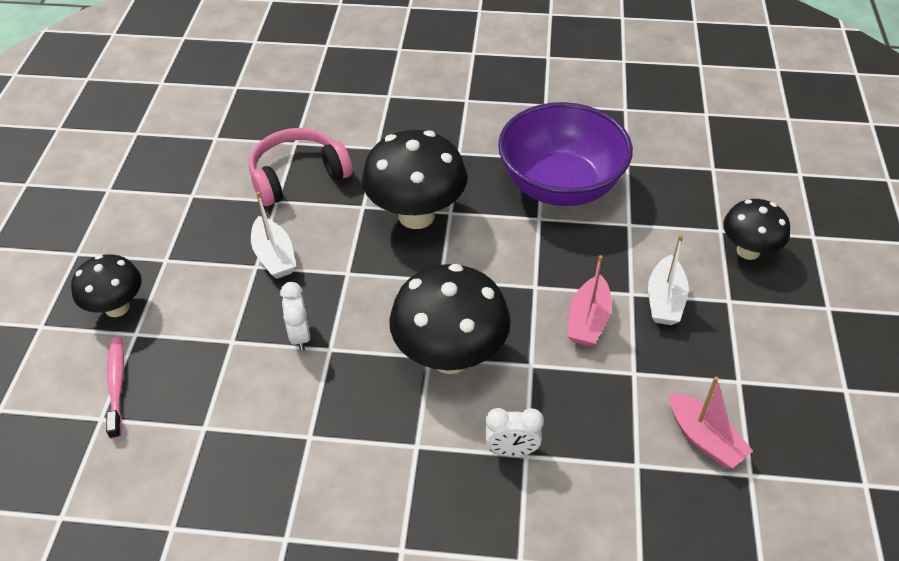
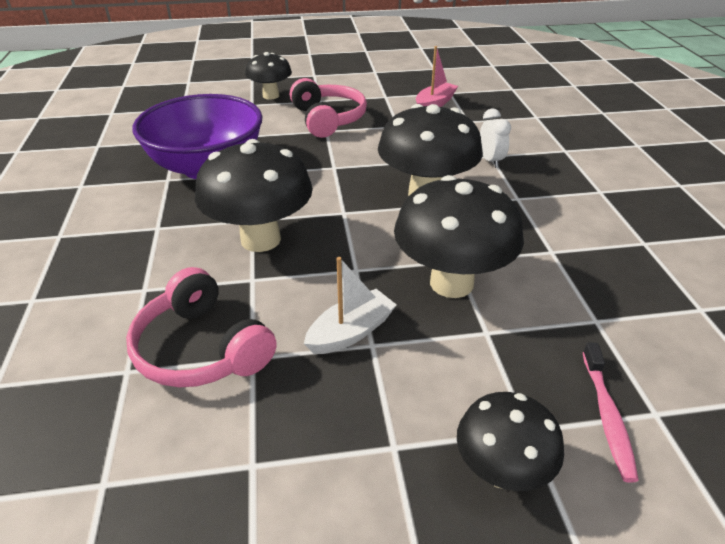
camera: 105 degrees left, 10 degrees down
(117, 385) = (607, 416): pink toothbrush -> pink toothbrush turned 60 degrees counterclockwise
(300, 335) = (451, 283): white clock -> black mushroom
(588, 320) = (359, 144): pink boat -> none
(665, 300) = (328, 119): white boat -> pink headphones

